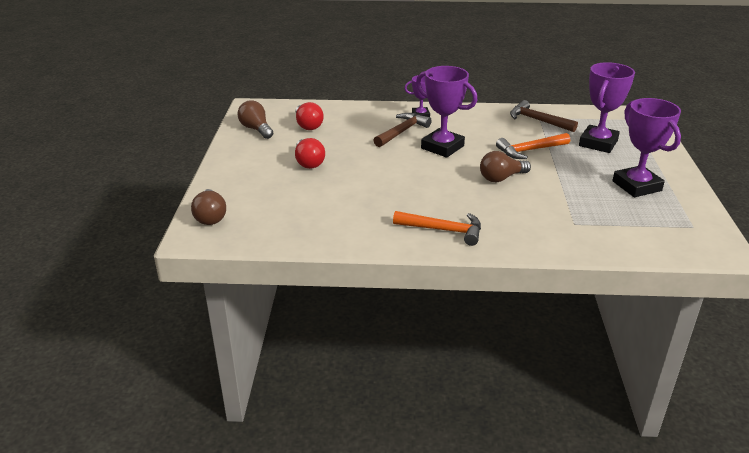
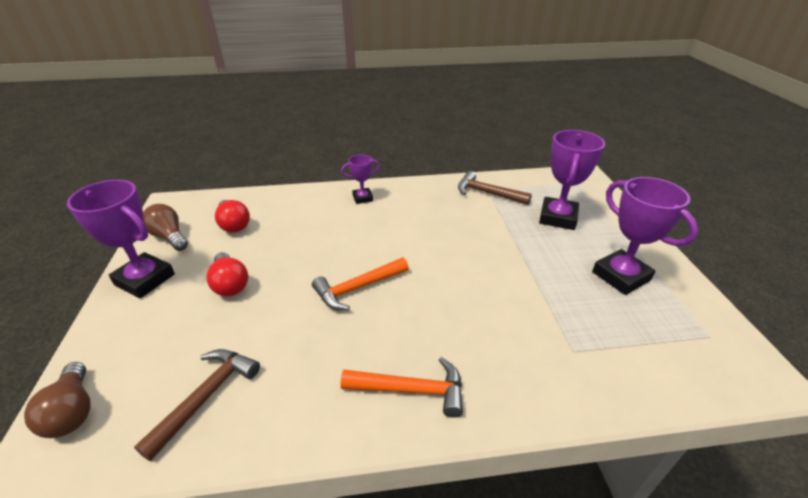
camera: 10 degrees left, 5 degrees up
(402, 131) = (344, 223): brown hammer -> brown hammer (207, 396)
(442, 147) = (392, 241): purple trophy -> purple trophy (145, 279)
(501, 178) = (467, 282): brown light bulb -> none
(529, 150) = (489, 235): orange hammer -> orange hammer (357, 288)

